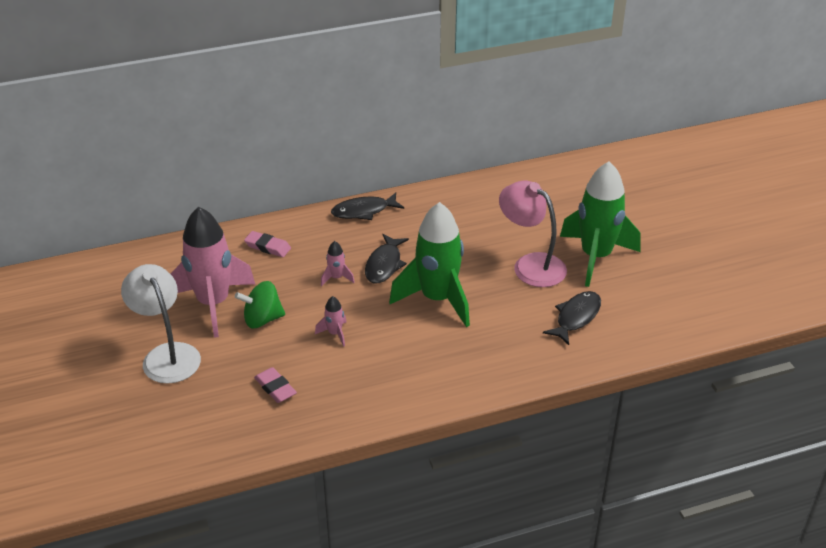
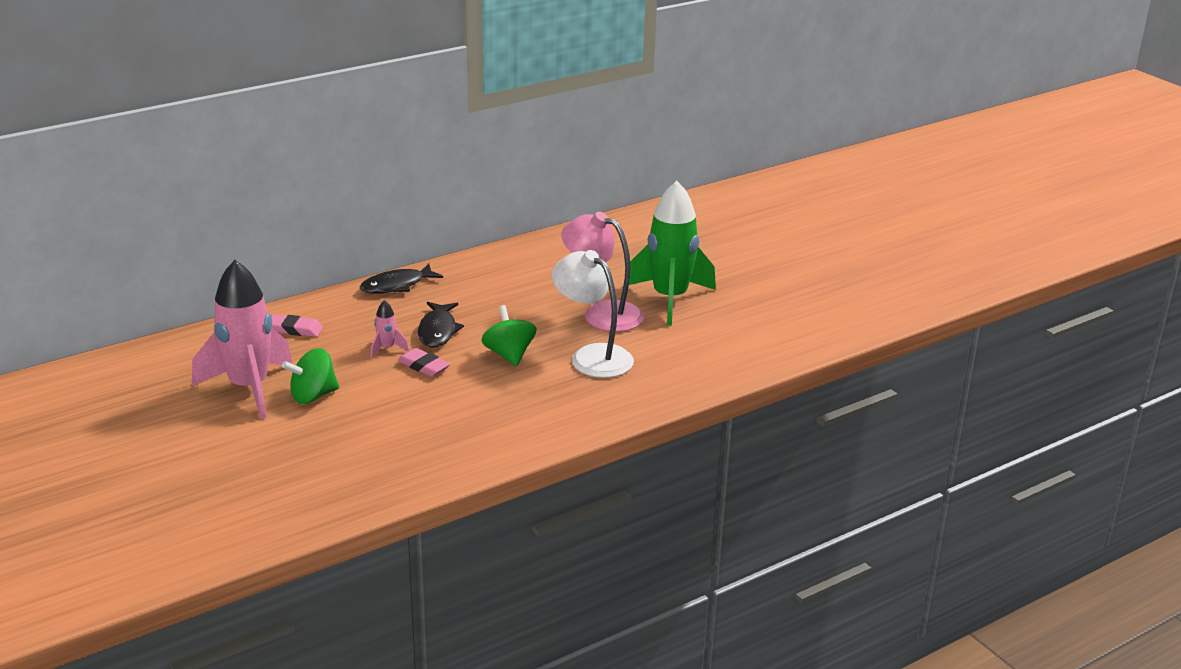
camera: 15 degrees left, 10 degrees down
(167, 355) = (209, 441): white lamp -> white lamp (592, 356)
(275, 388) = (351, 455): pink eraser -> pink eraser (423, 366)
(335, 333) = (403, 399): pink rocket -> none
(437, 299) = (509, 355): green rocket -> green spinning top
(576, 317) = (667, 353): black fish -> none

